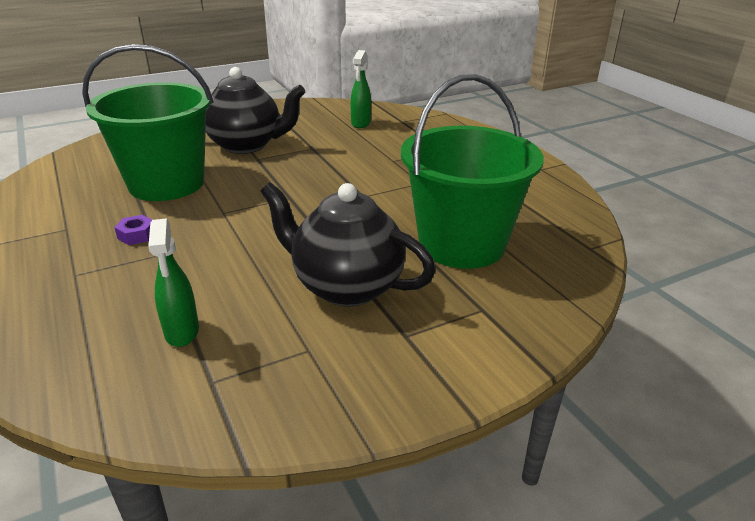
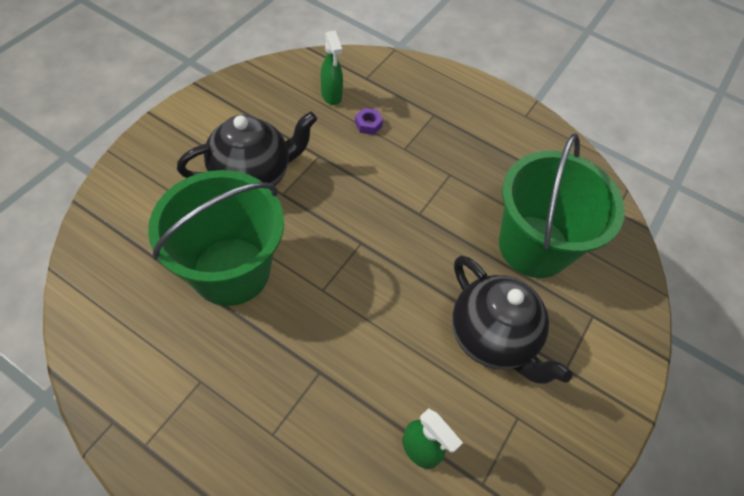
camera: 35 degrees left, 25 degrees up
(137, 235) = (276, 358): purple nut -> purple nut (368, 125)
(346, 287) = (492, 337): black teapot -> black teapot turned 120 degrees counterclockwise

